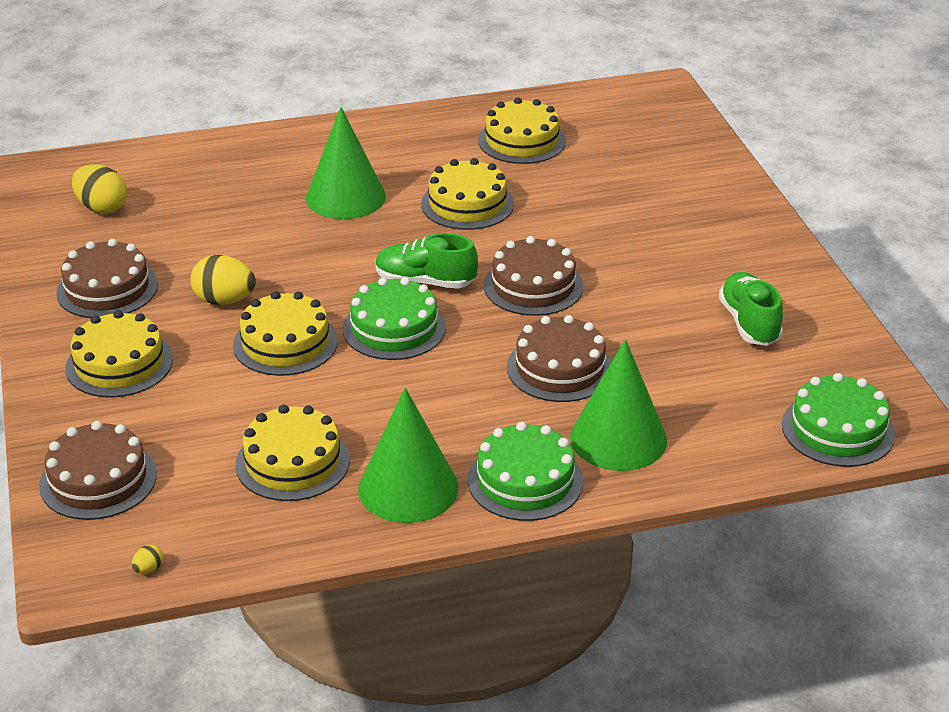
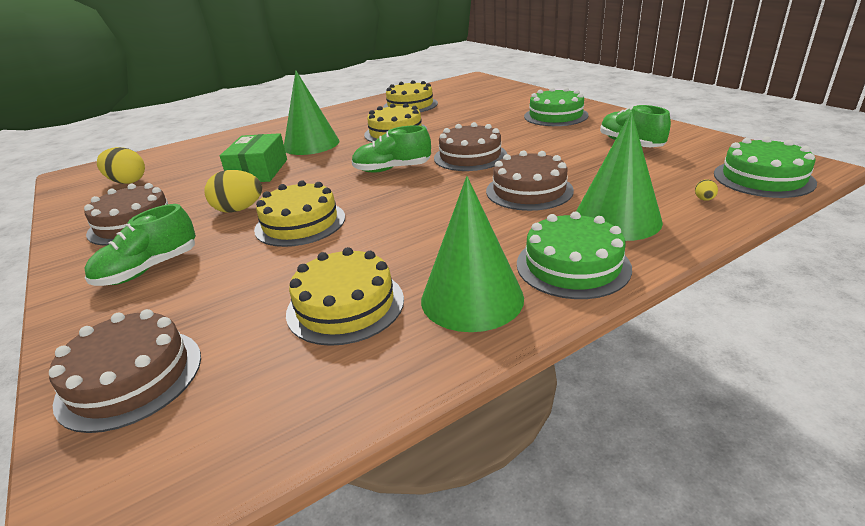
camera: 15 degrees left, 5 degrees down
(119, 364) = (149, 269): yellow cake -> green shoe
(148, 569) = (208, 472): yellow egg -> yellow egg (704, 199)
(263, 235) = (258, 171): none -> green box
(394, 328) = (385, 196): green cake -> green cake (555, 116)

